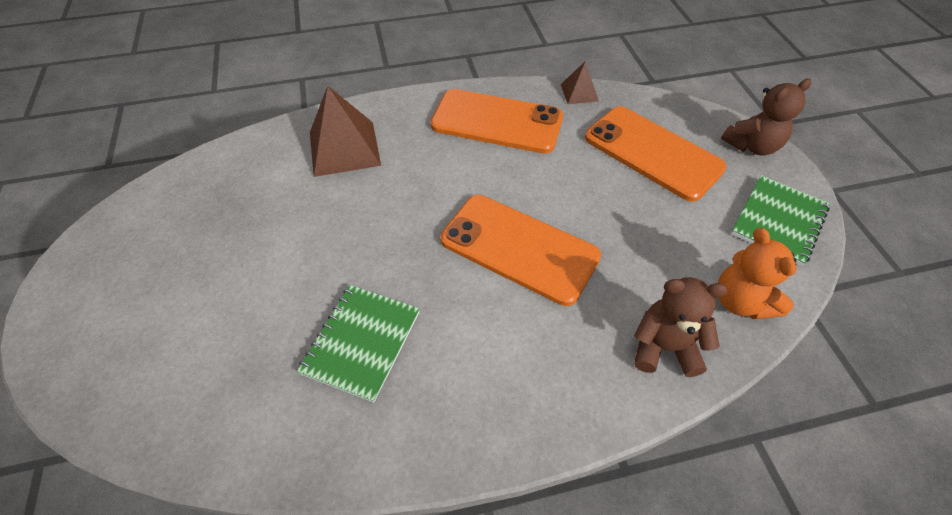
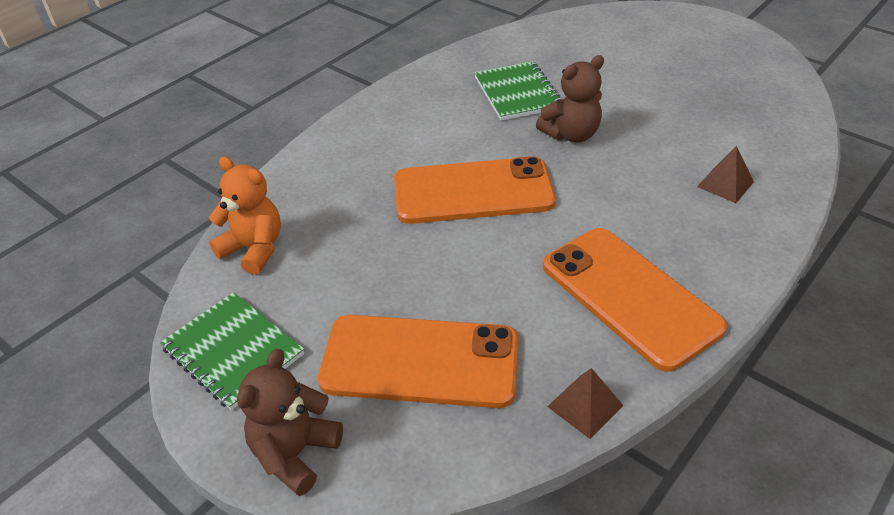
camera: 145 degrees right, 10 degrees down
(344, 148) = (725, 184): brown pyramid -> brown pyramid, size x0.53
(497, 122) = (630, 296): orange phone -> orange phone turned 75 degrees clockwise
(664, 347) = (306, 187): brown teddy bear -> brown teddy bear (571, 134)
(778, 221) = (233, 351): green notebook -> green notebook turned 45 degrees counterclockwise

